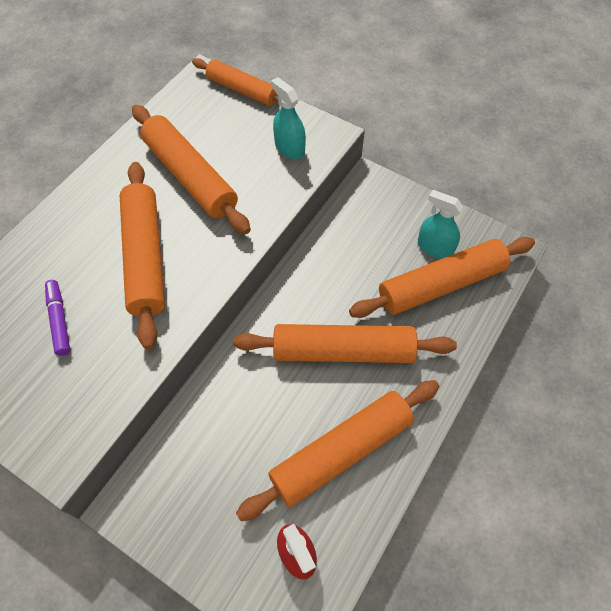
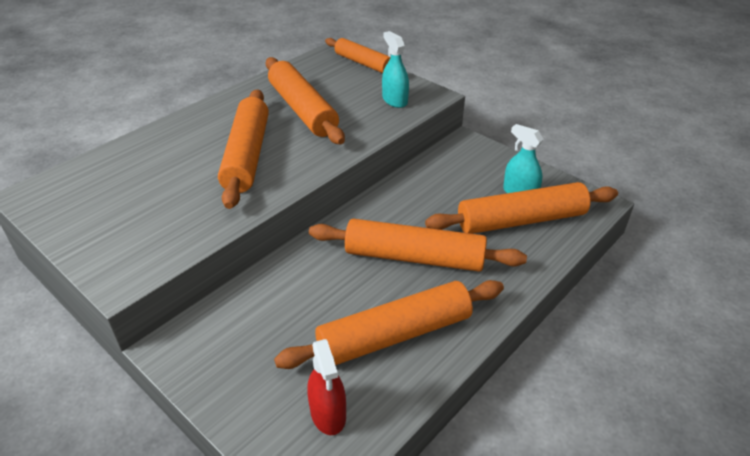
camera: 10 degrees right, 20 degrees down
(59, 320) = (158, 187): purple marker -> none

